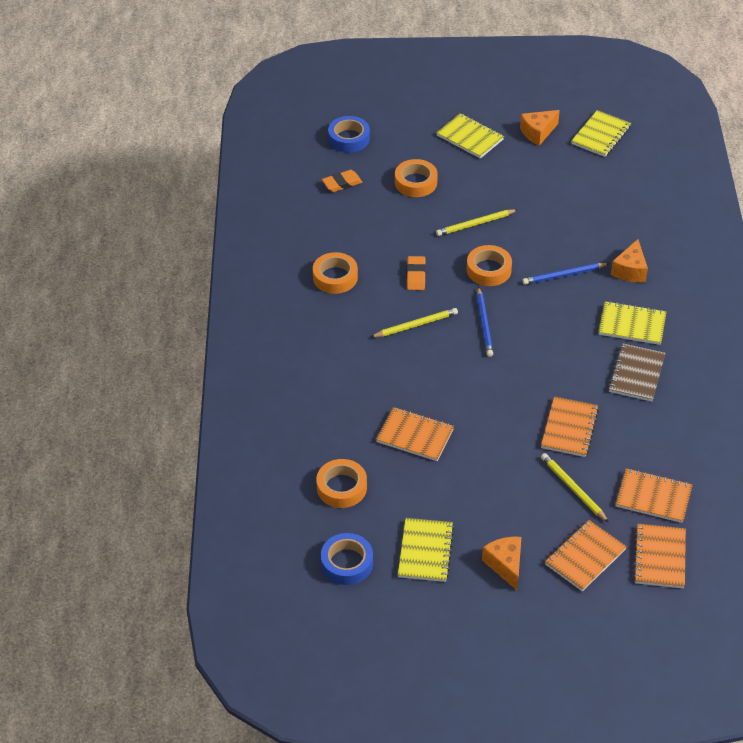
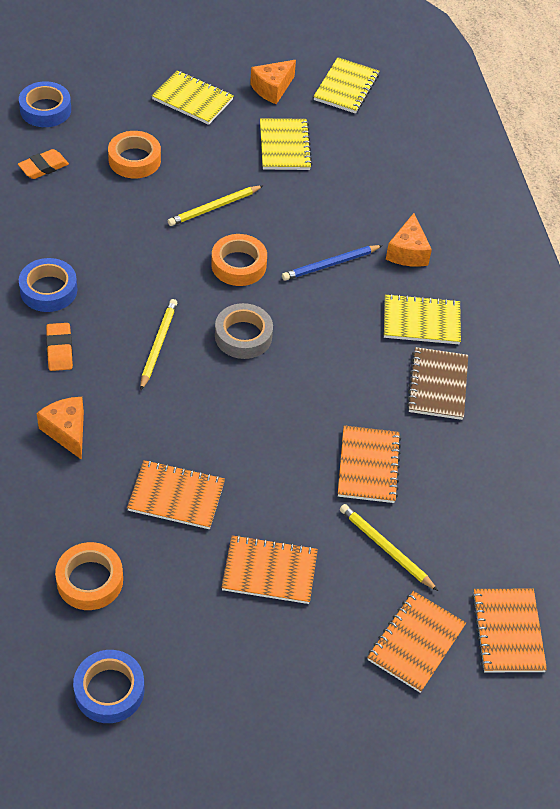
camera: 15 degrees left, 5 degrees up
(335, 277) = (48, 290): orange tape -> blue tape
(415, 325) = (158, 345): yellow pencil -> yellow pencil turned 45 degrees counterclockwise
(416, 275) = (150, 279): orange eraser -> orange eraser (59, 349)
(425, 551) = (211, 660): yellow notebook -> yellow notebook (284, 146)
(484, 324) = (243, 336): blue pencil -> grey tape
(505, 565) = (317, 667): orange cheese -> orange cheese (67, 431)
(653, 497) = (486, 549): orange notebook -> orange notebook (269, 571)

